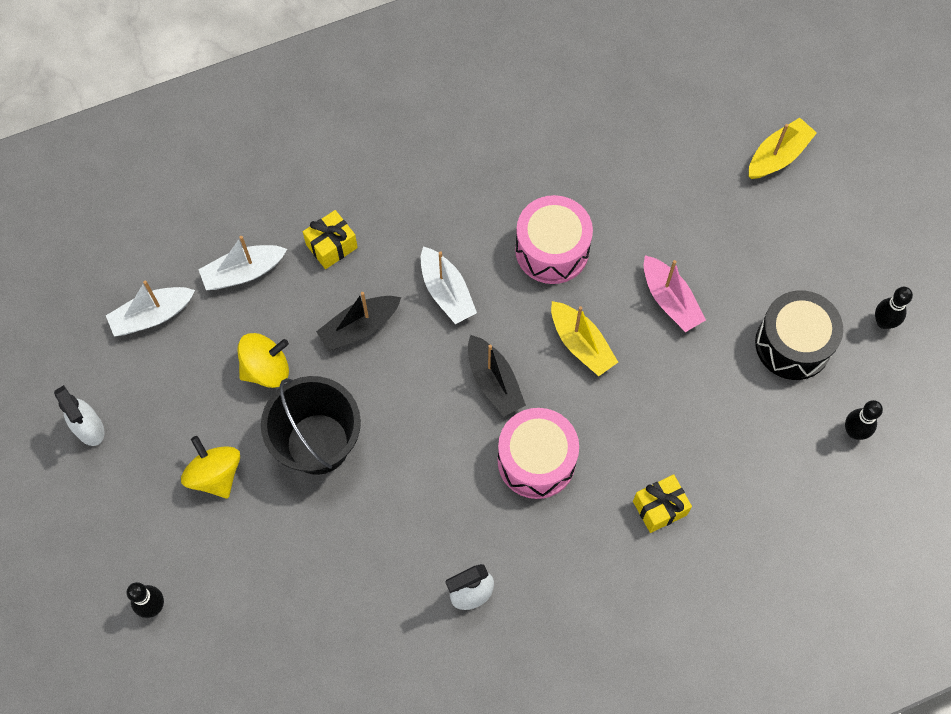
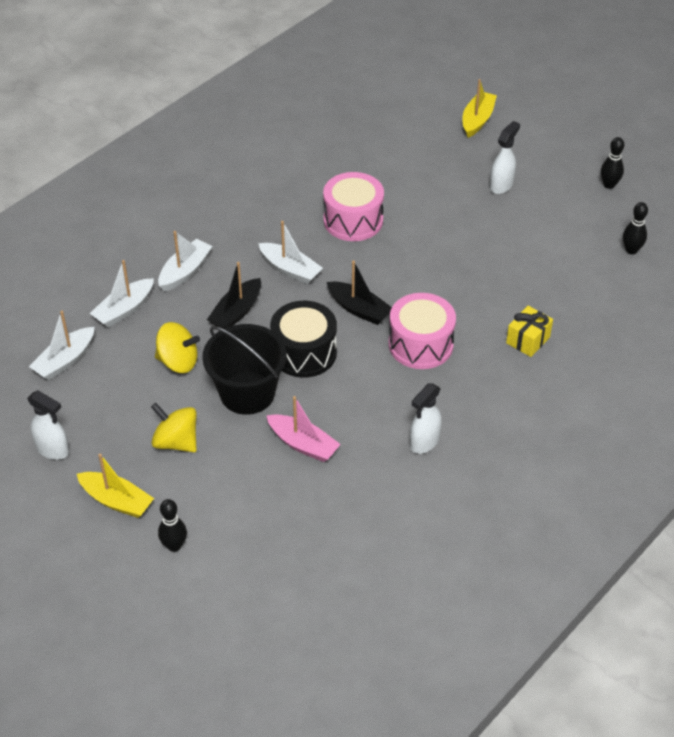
camera: 25 degrees left, 20 degrees down
(266, 369) = (178, 362): yellow spinning top -> yellow spinning top turned 60 degrees clockwise
(331, 246) = (185, 271): yellow gift -> white boat
(581, 344) = (409, 266): yellow boat -> yellow boat (116, 501)
(670, 300) = (456, 221): pink boat -> pink boat (303, 444)
(752, 269) = (501, 185): none -> white spray bottle
(793, 344) = (557, 217): black drum -> black drum (304, 352)

